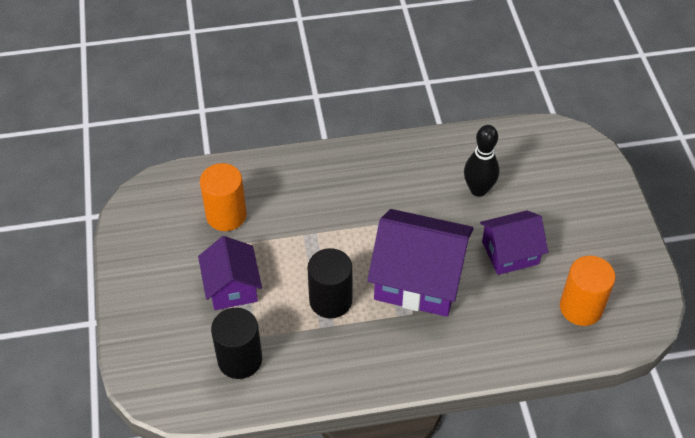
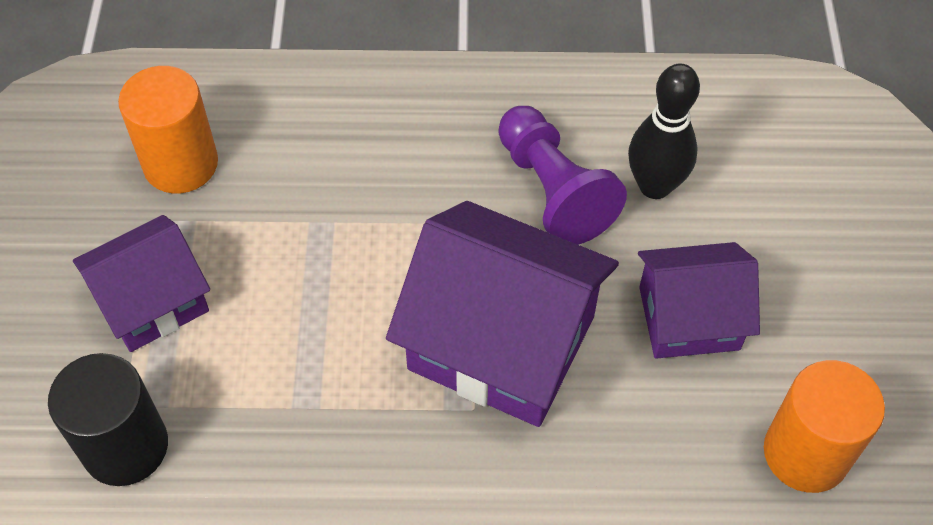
camera: 10 degrees right, 5 degrees up
(232, 287) = (152, 301): purple house -> purple house turned 60 degrees clockwise
(330, 300) = (325, 357): black cylinder -> none
(426, 200) = (553, 191): none -> purple pawn

